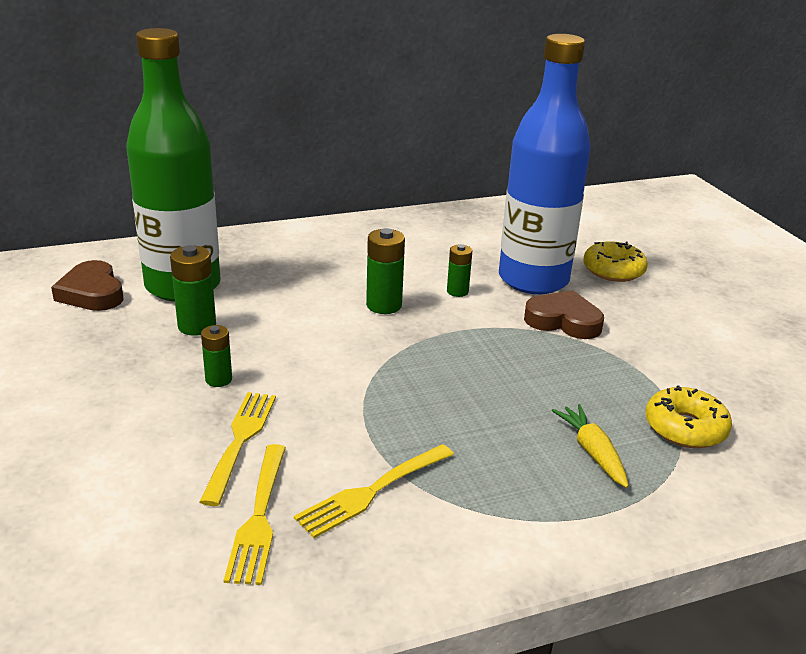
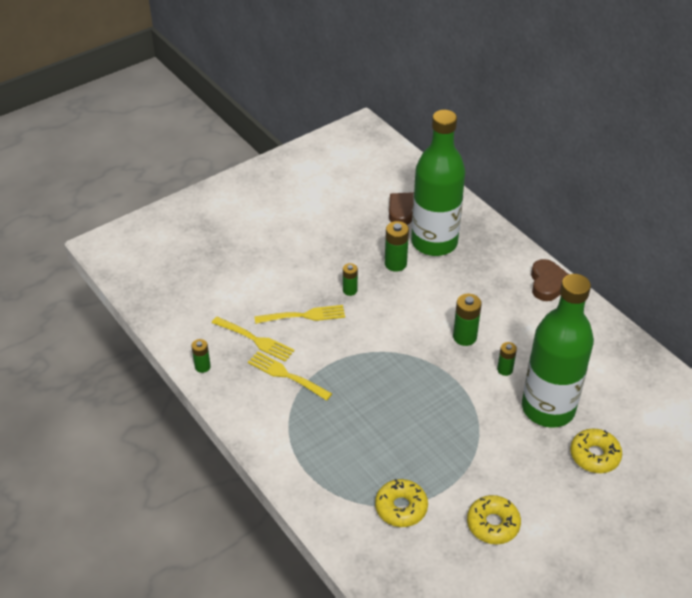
camera: 75 degrees right, 15 degrees up
(259, 516) = (254, 339): yellow fork -> yellow fork turned 135 degrees counterclockwise
(287, 612) = (202, 366): none -> green battery
(533, 280) = (548, 408): blue bottle -> green bottle
(563, 321) = (498, 433): brown heart -> brown heart (548, 283)
(592, 452) = (356, 462): yellow carrot -> none
(715, 359) = (493, 524): none -> yellow donut

